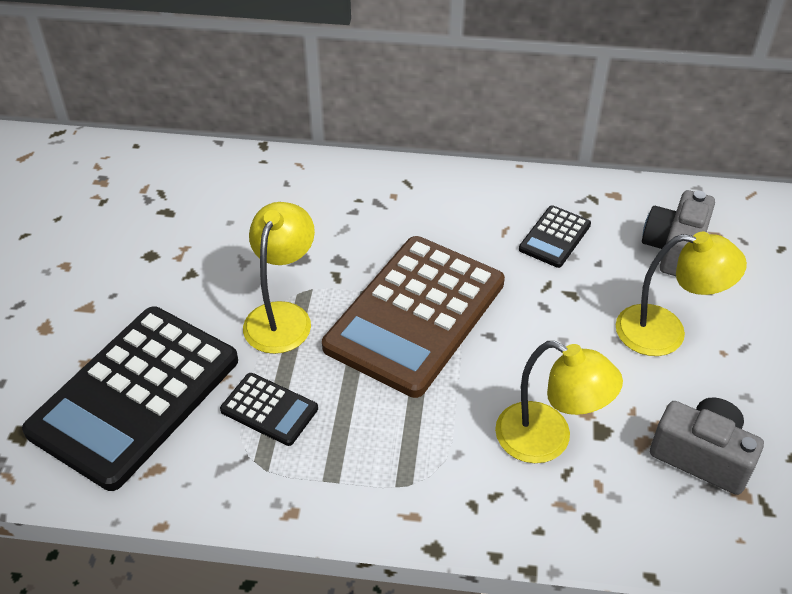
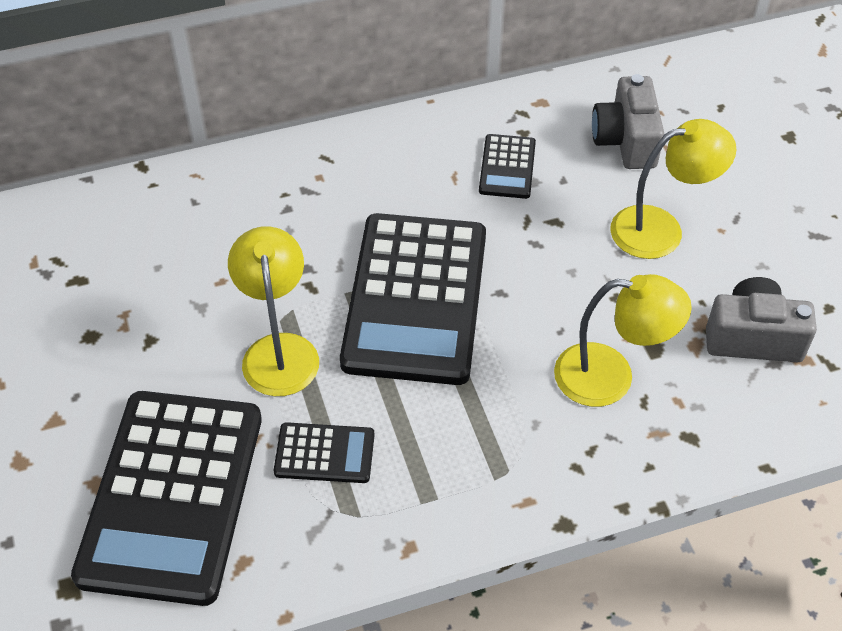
camera: 25 degrees left, 5 degrees up
(415, 315) = (415, 298): brown calculator -> black calculator

